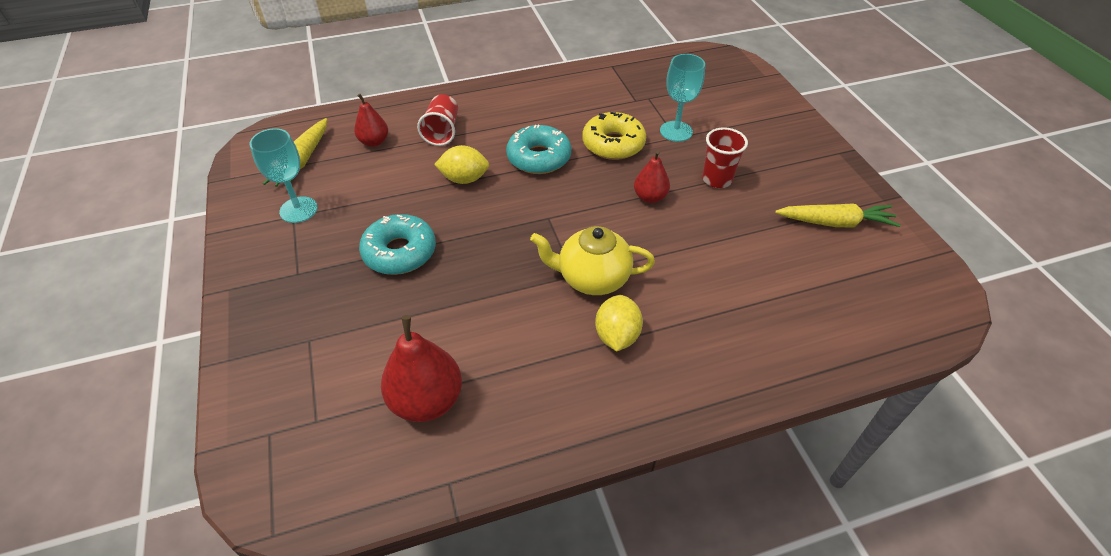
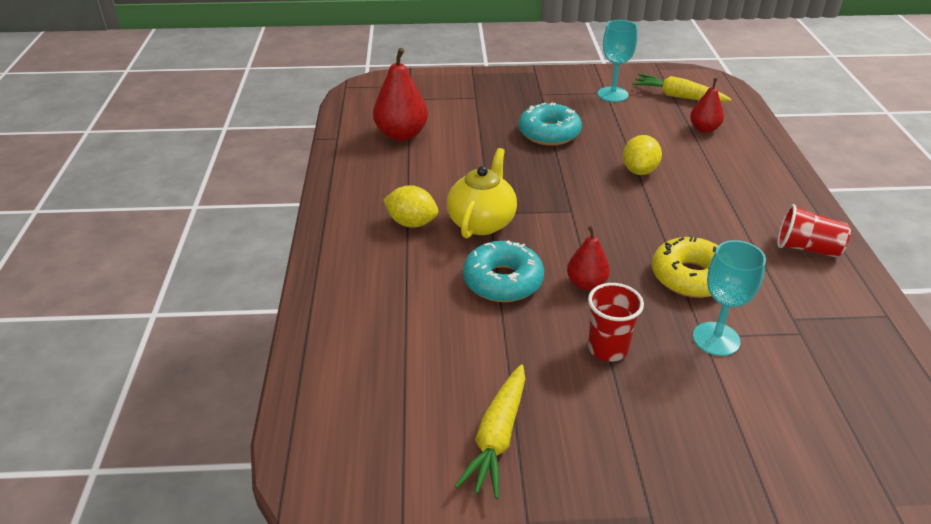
camera: 105 degrees right, 10 degrees down
(442, 131) = (720, 165): red cup -> red cup (807, 248)
(539, 158) = (668, 219): turquoise donut -> turquoise donut (502, 281)

